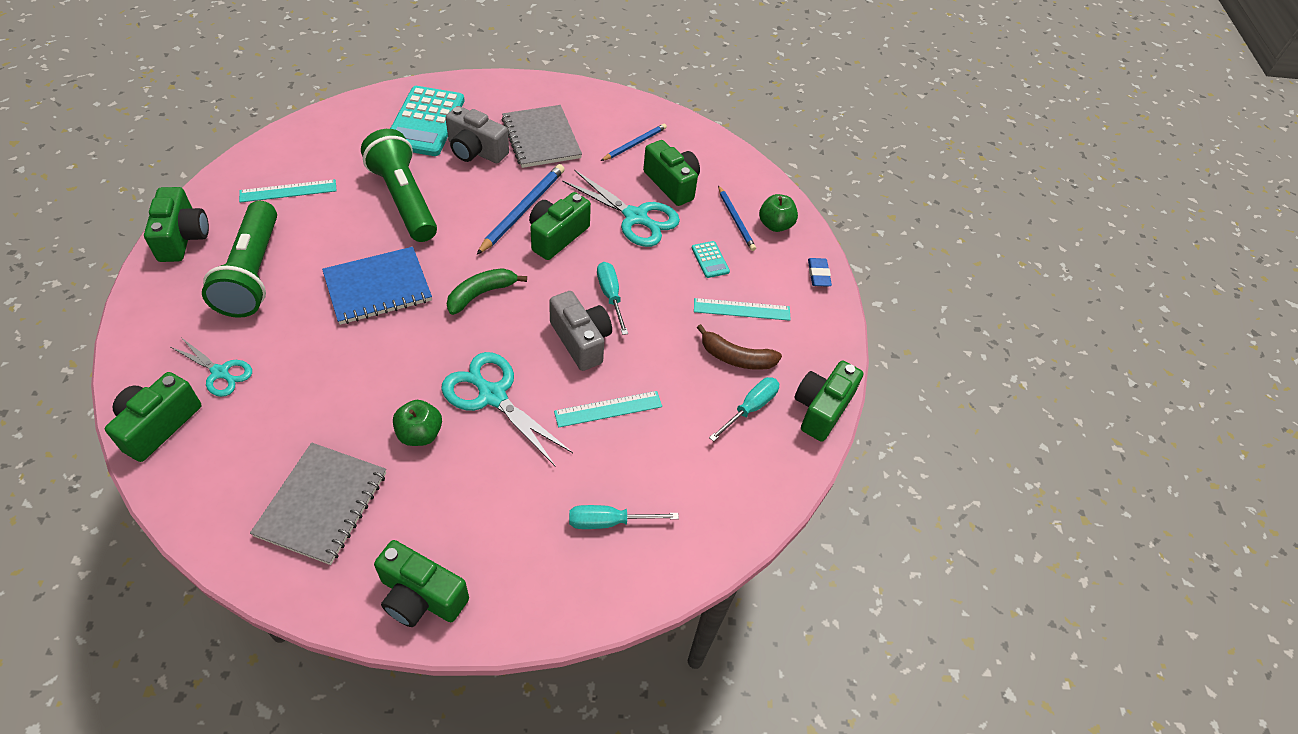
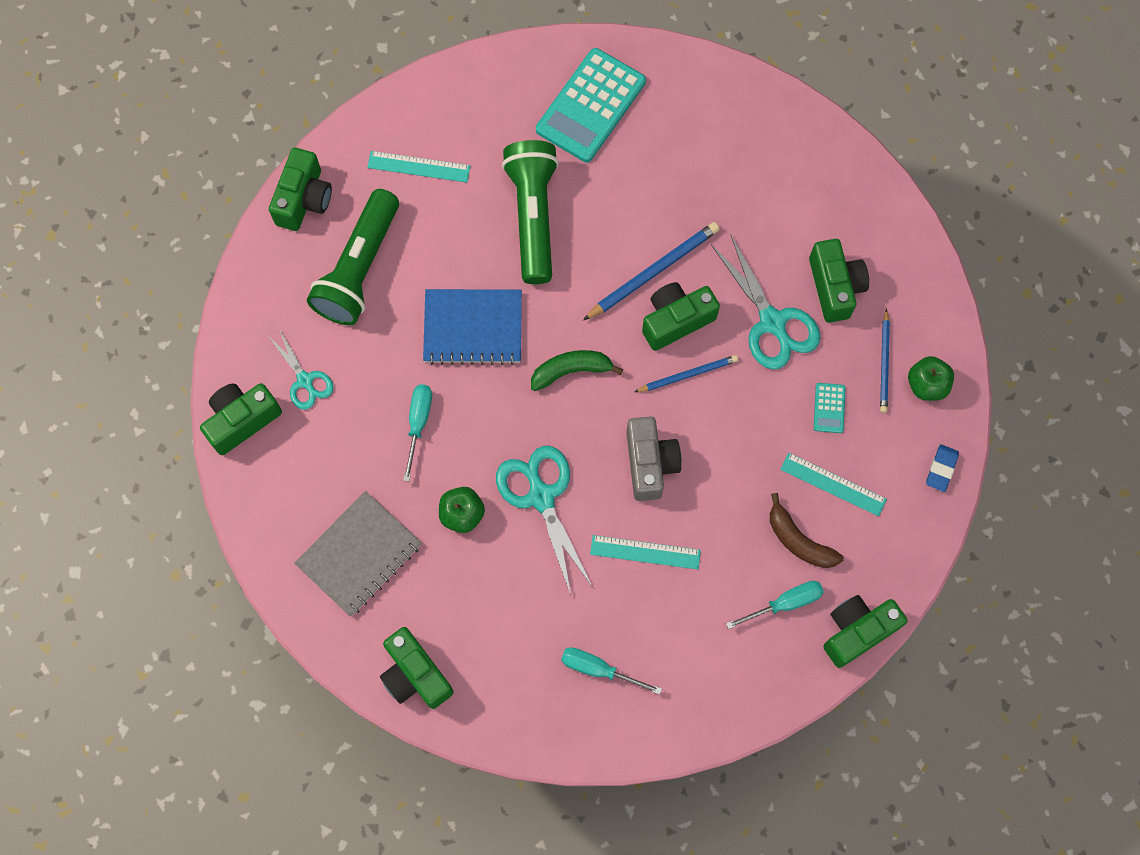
camera: 30 degrees right, 20 degrees up
(476, 151) = (632, 168): grey camera -> none
(541, 138) = (712, 171): grey notebook -> none
(610, 296) = (702, 418): turquoise screwdriver -> turquoise screwdriver (418, 423)
(635, 144) = (817, 212): blue pencil -> blue pencil (688, 374)

